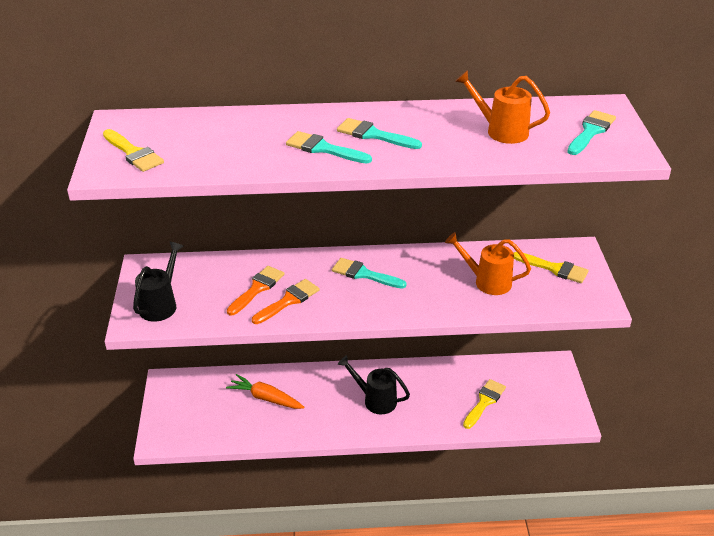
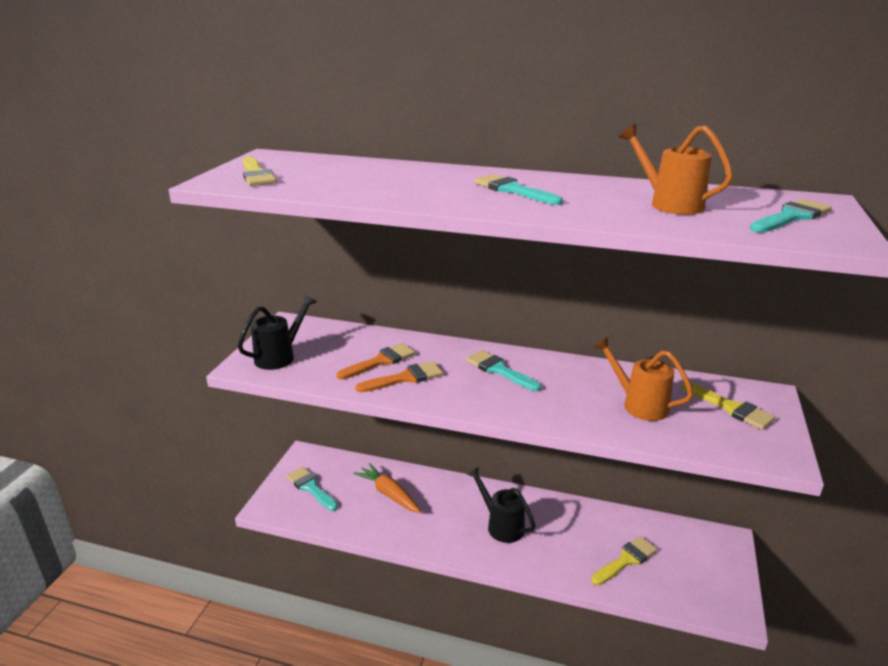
camera: 20 degrees right, 10 degrees down
(323, 149) = (448, 193): turquoise brush -> turquoise brush (311, 487)

